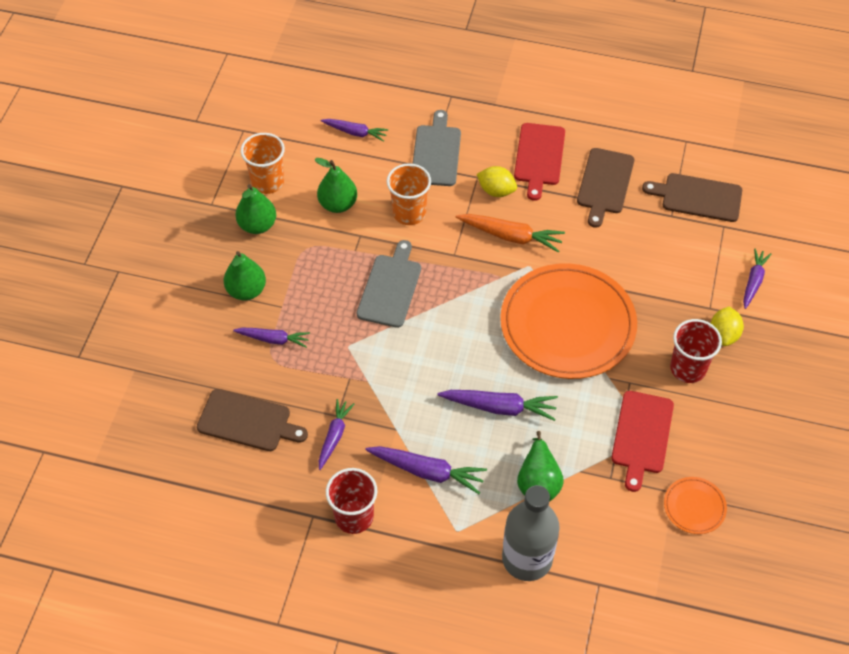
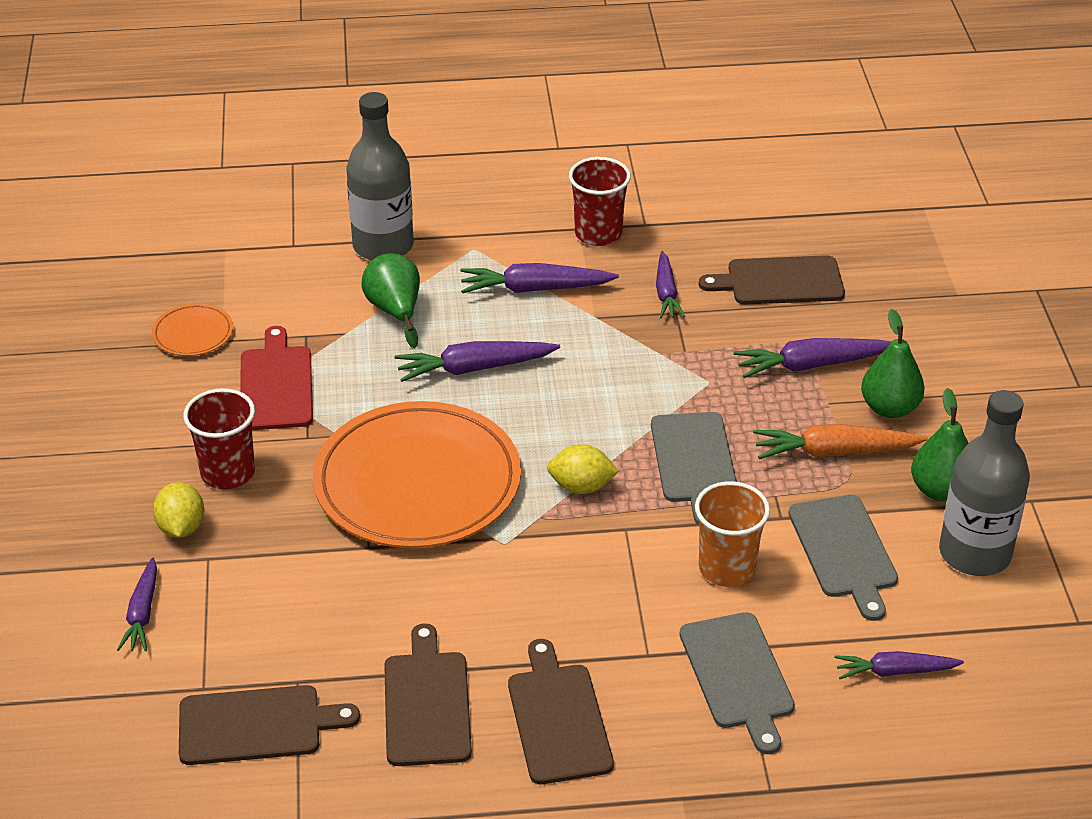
camera: 160 degrees right, 15 degrees down
(267, 182) = (974, 553): orange cup -> grey bottle
(273, 339) = (811, 365): purple carrot -> purple carrot, size x1.51
(338, 204) = (844, 551): green pear -> grey cutting board
(496, 191) = (606, 640): yellow lemon -> yellow lemon (581, 486)
(511, 236) = (550, 577): orange carrot -> orange carrot (834, 452)
(539, 157) = (558, 718): red cutting board -> brown cutting board

